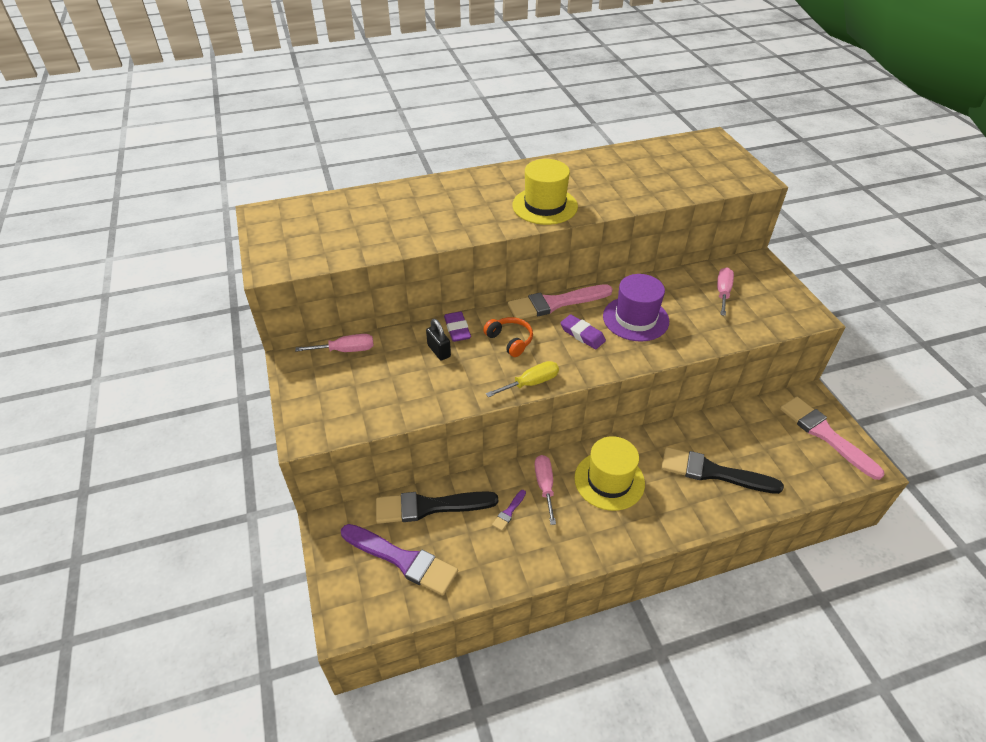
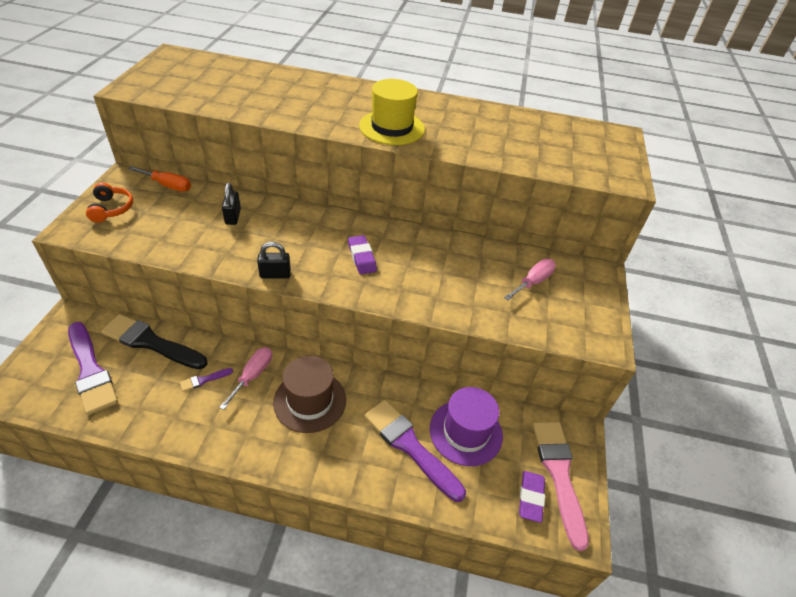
camera: 25 degrees right, 0 degrees up
(346, 350) = (168, 185): pink screwdriver -> orange screwdriver
(457, 329) = (265, 207): purple eraser -> purple eraser (530, 498)
(510, 340) = (296, 234): orange headphones -> orange headphones (111, 209)
(531, 383) = (275, 274): yellow screwdriver -> black padlock
(555, 303) = (367, 223): pink brush -> none
(609, 480) = (310, 401): yellow hat -> brown hat
(635, 319) = (424, 266): purple hat -> purple hat (465, 432)
(713, 472) = (410, 446): black brush -> purple brush

